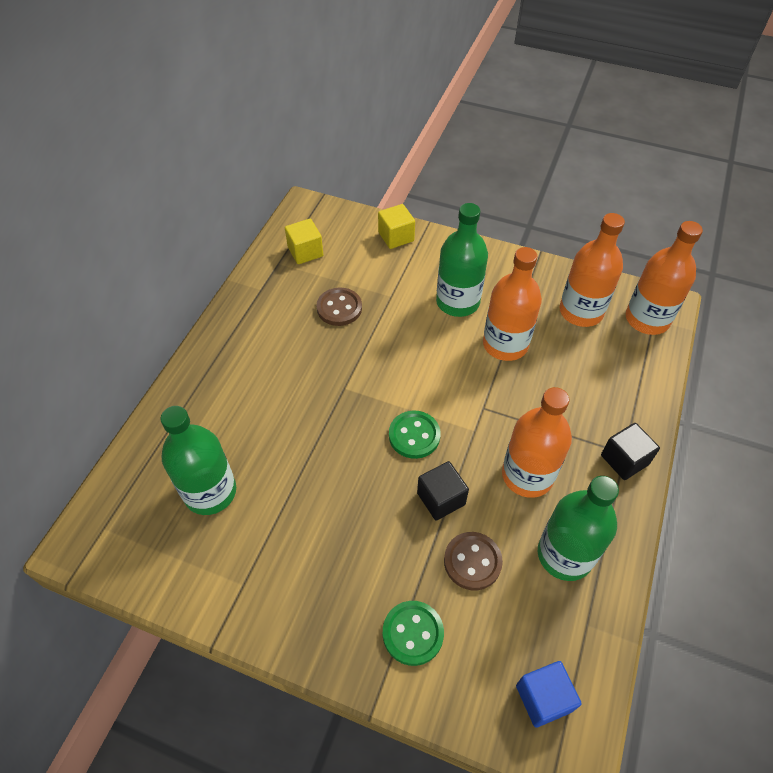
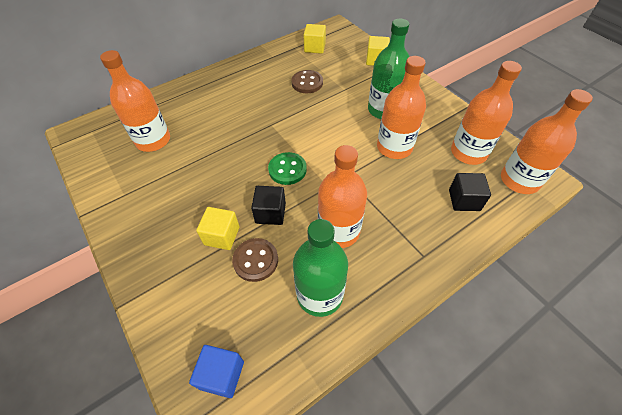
camera: 35 degrees right, 0 degrees up
(210, 492) = (153, 140): green bottle -> orange bottle
(411, 558) = (222, 236): none -> yellow cube
(413, 633) = (182, 278): green button -> none
(624, 460) = (419, 260): black cube -> black cube (464, 200)

